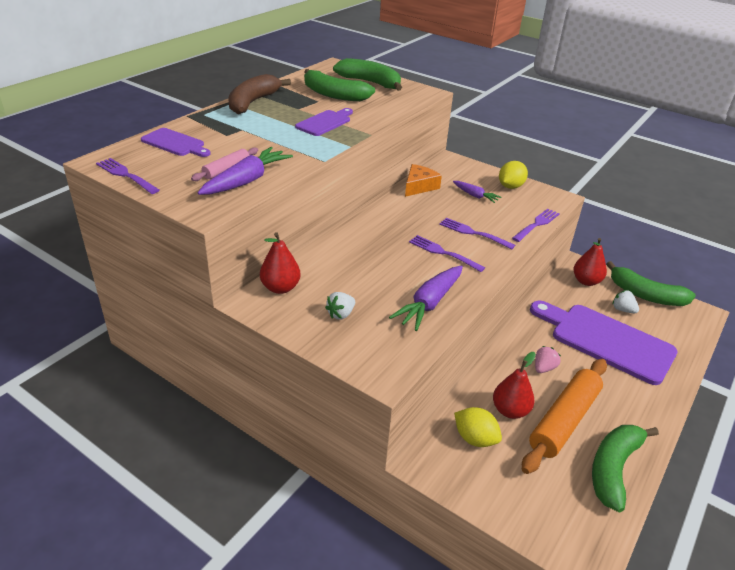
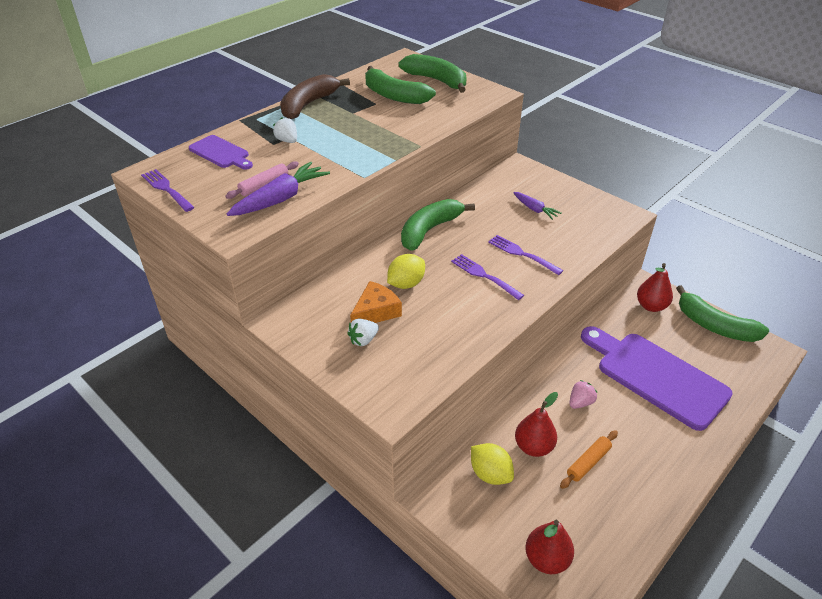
camera: 10 degrees right, 5 degrees up
(280, 288) = (310, 307): red pear -> red pear (546, 559)
(325, 122) = (376, 130): purple cutting board -> none
(419, 186) = (477, 196): orange cheese -> orange cheese (376, 311)
(429, 303) = (456, 333): purple carrot -> none
(510, 186) = (576, 199): yellow lemon -> yellow lemon (406, 284)
(537, 224) = (594, 246): purple fork -> none
(564, 421) = (588, 462): orange rolling pin -> orange rolling pin, size x0.49
(613, 469) = (628, 519): green banana -> green banana (429, 230)
(623, 310) = (684, 341): white strawberry -> white strawberry (287, 141)

